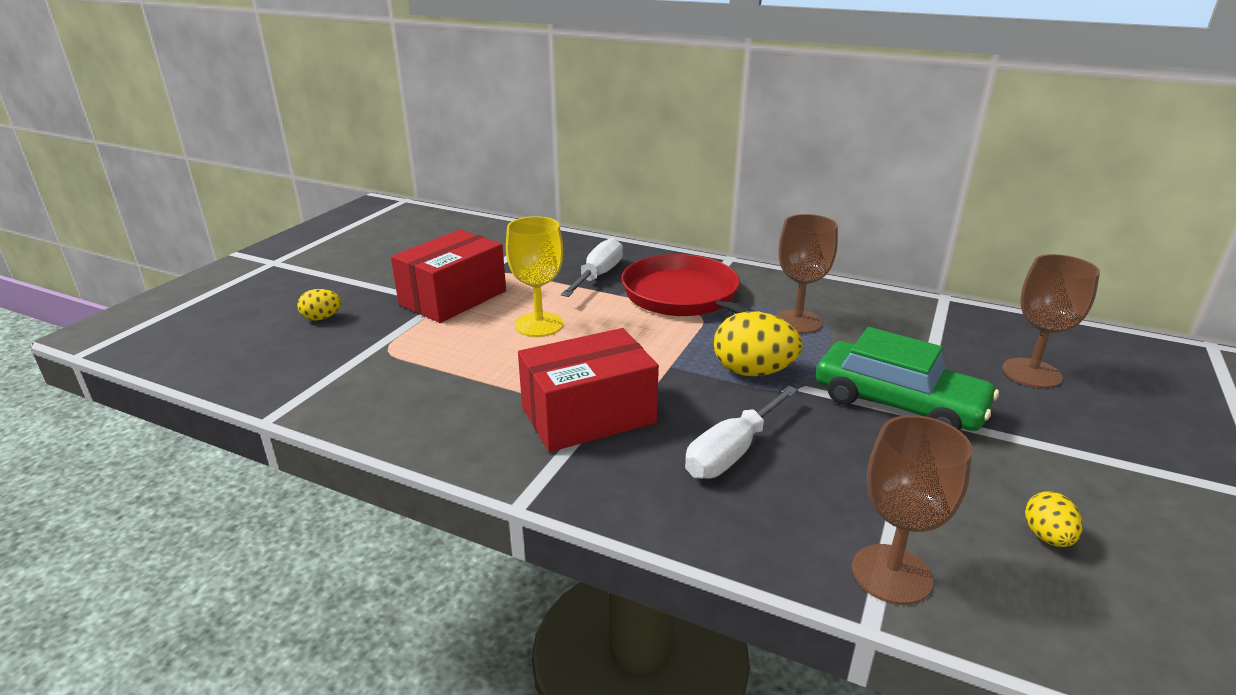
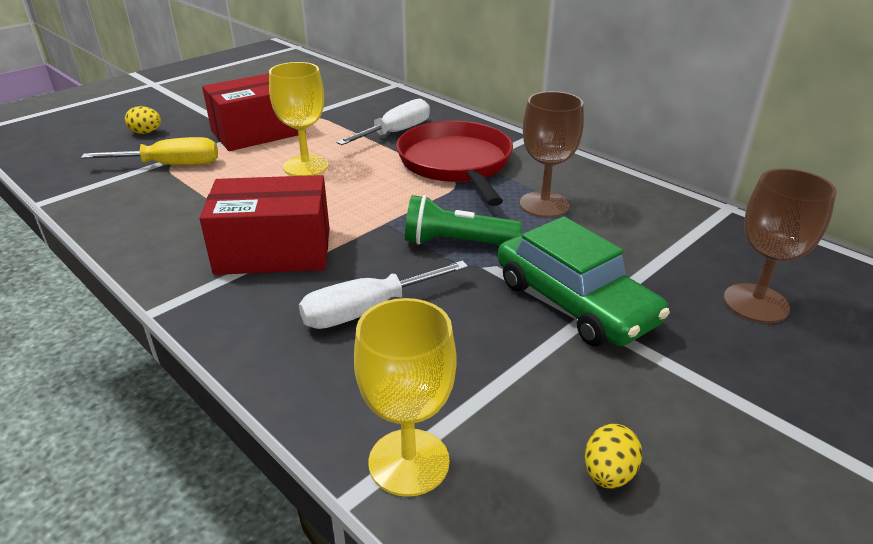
camera: 20 degrees right, 5 degrees up
(388, 349) = (171, 165): none -> yellow screwdriver
(753, 372) = (456, 242): yellow egg -> green flashlight
(891, 574) = (409, 462): brown goblet -> yellow goblet

